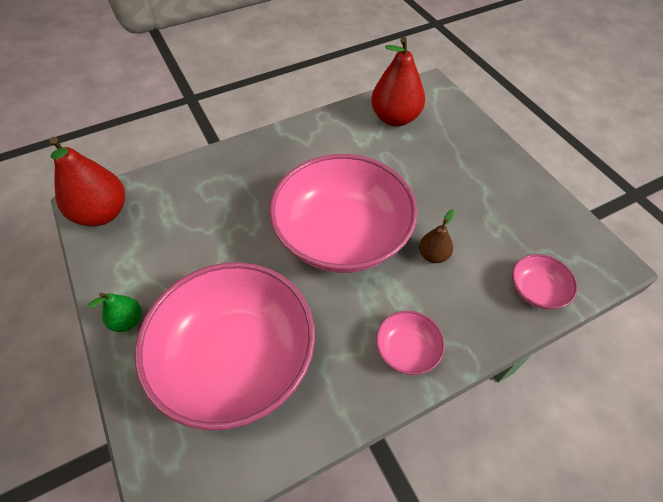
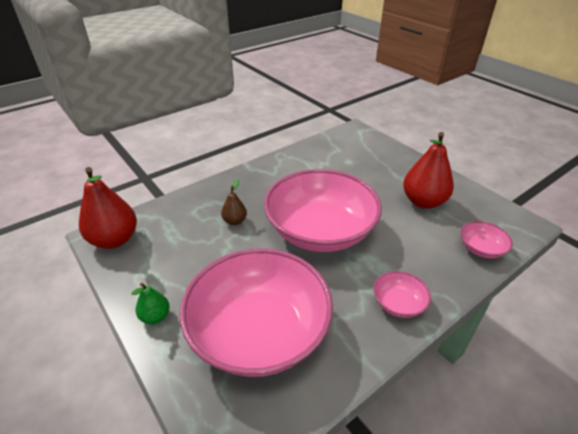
camera: 10 degrees left, 15 degrees down
(395, 118) = (336, 151): red pear -> red pear (423, 201)
(433, 255) = (395, 235): brown pear -> brown pear (235, 221)

